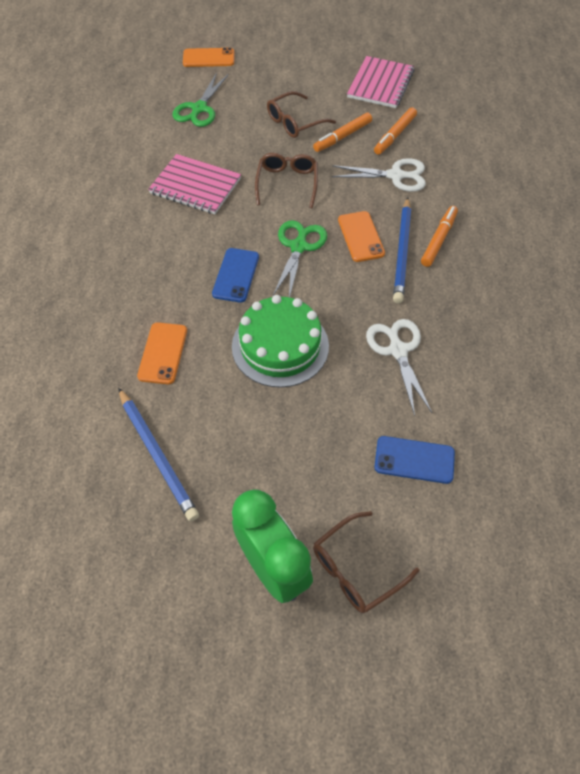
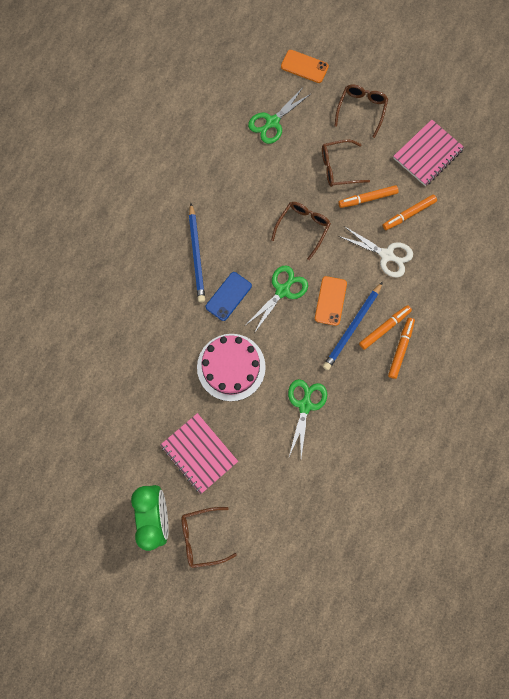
camera: 25 degrees right, 20 degrees up
(157, 455) = (122, 411): blue pencil -> blue pencil (196, 254)
(163, 353) = (155, 338): orange phone -> none
(195, 186) = (236, 202): pink notebook -> pink notebook (199, 453)
(280, 346) = (231, 367): green cake -> pink cake
(289, 72) = (361, 110): none -> brown glasses
(398, 350) = (305, 405): white scissors -> green scissors
(414, 460) = (272, 486): blue phone -> none
(470, 252) = (400, 349): none -> orange marker

